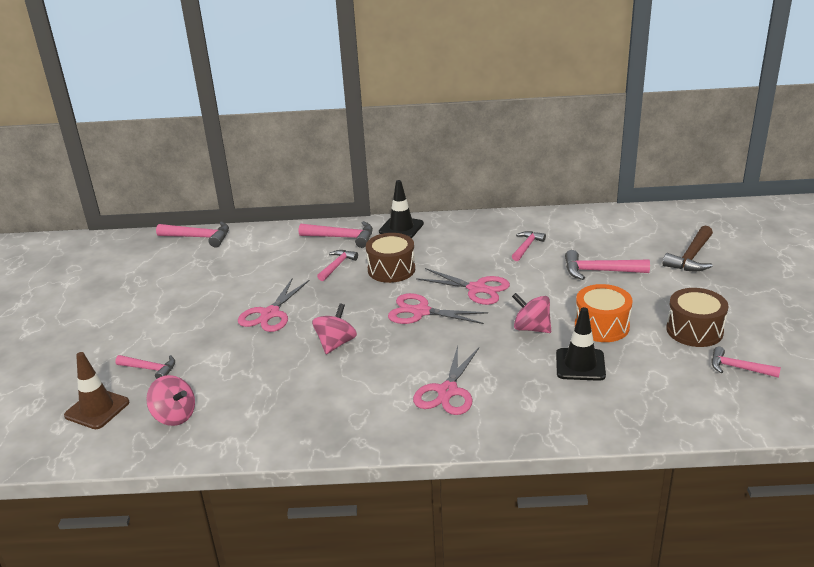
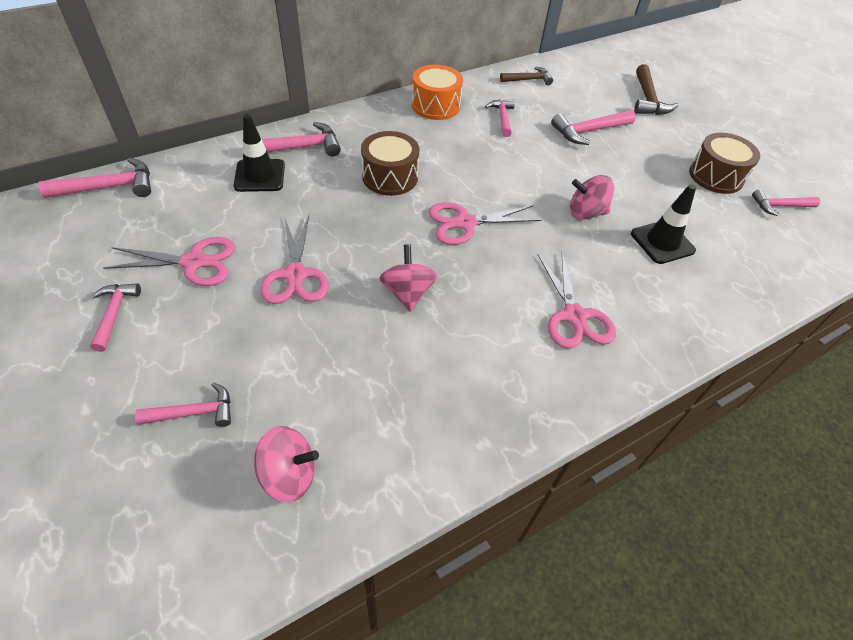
camera: 35 degrees left, 20 degrees up
(97, 409) = (162, 511): brown traffic cone -> none
(337, 266) = (324, 186): pink hammer -> pink hammer (114, 313)
(401, 228) = (357, 121): black traffic cone -> black traffic cone (260, 176)
(477, 289) = (497, 179): pink scissors -> pink scissors (194, 262)
(582, 222) = (528, 80): none -> brown hammer
(602, 326) = (642, 192): orange drum -> orange drum (435, 105)

